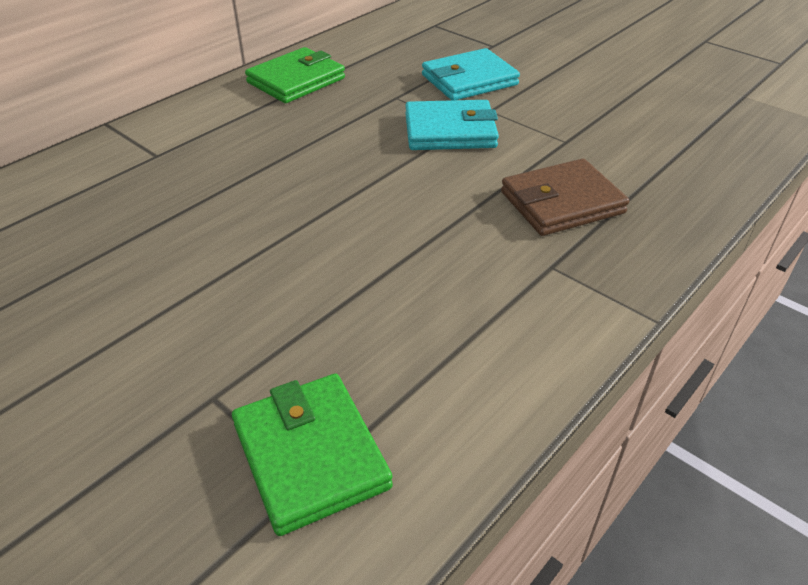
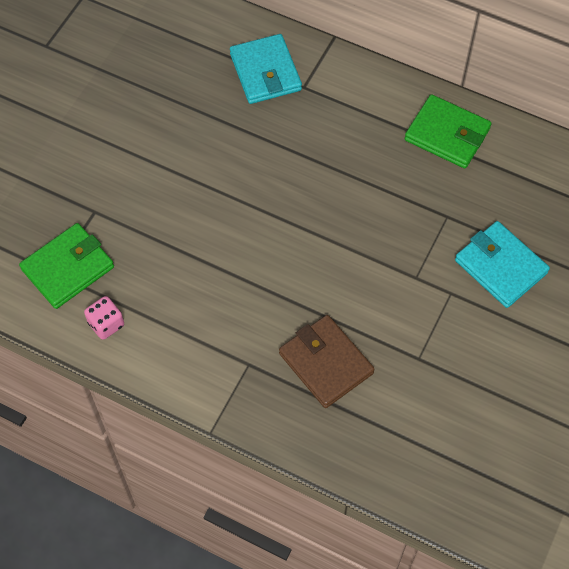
camera: 75 degrees right, 20 degrees up
(445, 416) = (106, 324): none -> pink dice
(450, 131) = (404, 269): turquoise wallet -> turquoise wallet (265, 72)

